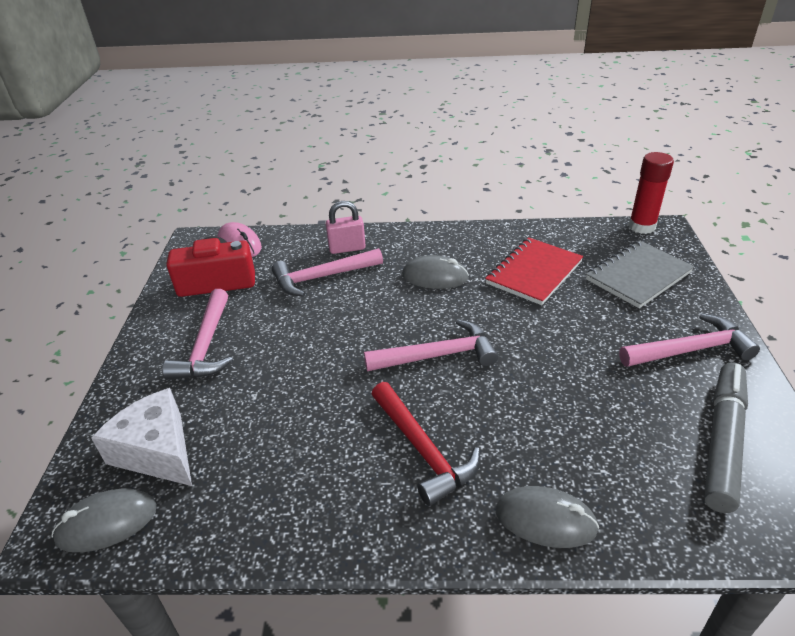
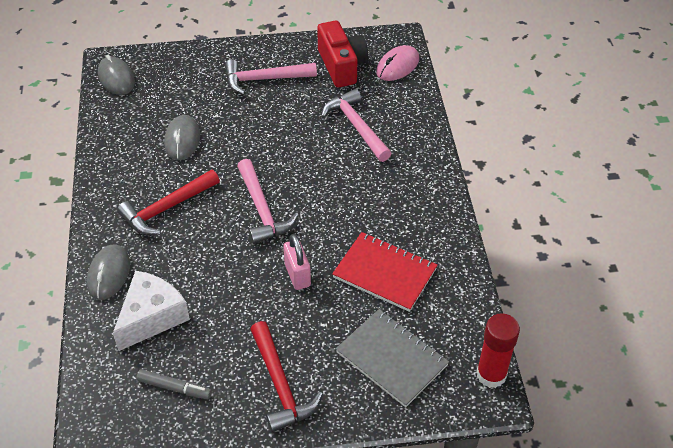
camera: 80 degrees right, 10 degrees up
(157, 451) = (167, 83): white cheese -> white cheese (151, 317)
(347, 248) = (403, 135): pink padlock -> pink padlock (297, 275)
(435, 276) = (368, 200): grey mouse -> grey mouse (182, 140)
(690, 350) = (280, 385): pink hammer -> red hammer
(722, 441) = (174, 387): grey marker -> grey marker, size x0.53

